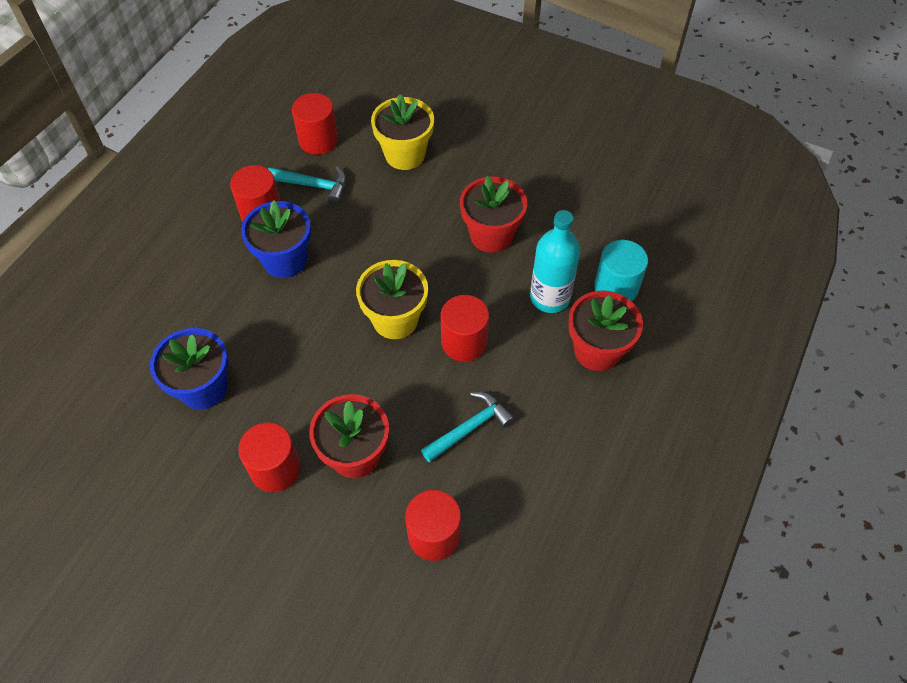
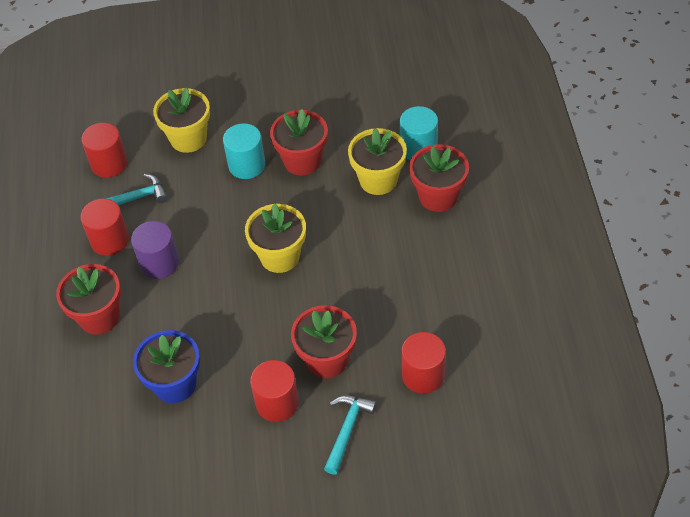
camera: 30 degrees left, 5 degrees down
(194, 280) = (99, 317): none -> red flower pot
(285, 260) = (159, 263): blue flower pot -> purple cylinder
(436, 210) = (246, 165): none -> turquoise cylinder
(464, 342) = (342, 243): red cylinder -> none
(469, 428) = (392, 295): turquoise hammer -> turquoise hammer (347, 430)
(550, 297) = (378, 180): turquoise bottle -> yellow flower pot

